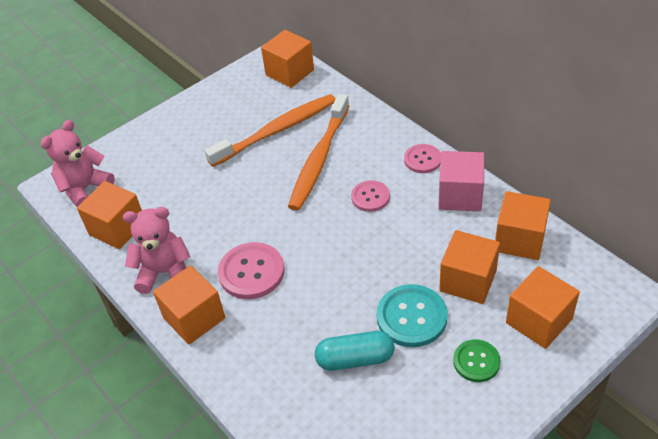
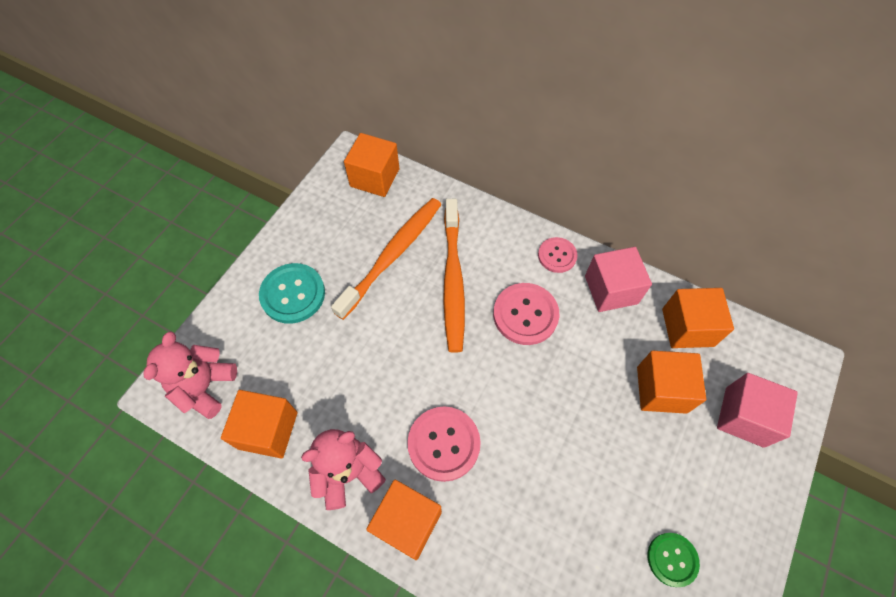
camera: 25 degrees left, 15 degrees up
(355, 359) = (596, 519): turquoise capsule -> none
(370, 197) = (525, 314): pink button -> pink button, size x1.60
(411, 317) = (628, 449): turquoise button -> turquoise button (293, 294)
(476, 361) = (710, 483): green button -> green button (672, 559)
(539, 321) = (744, 417): orange cube -> pink cube

